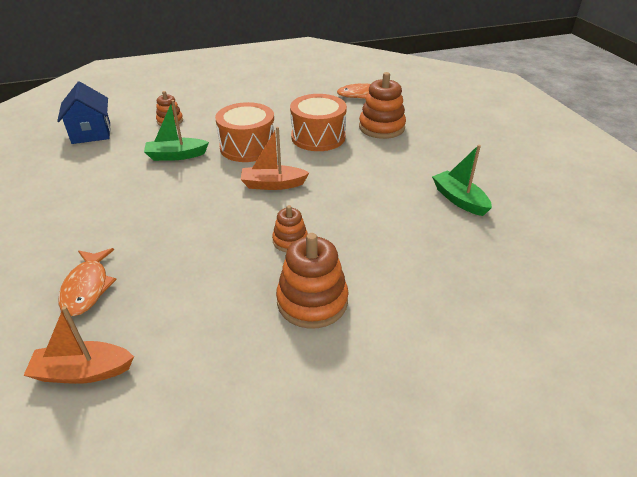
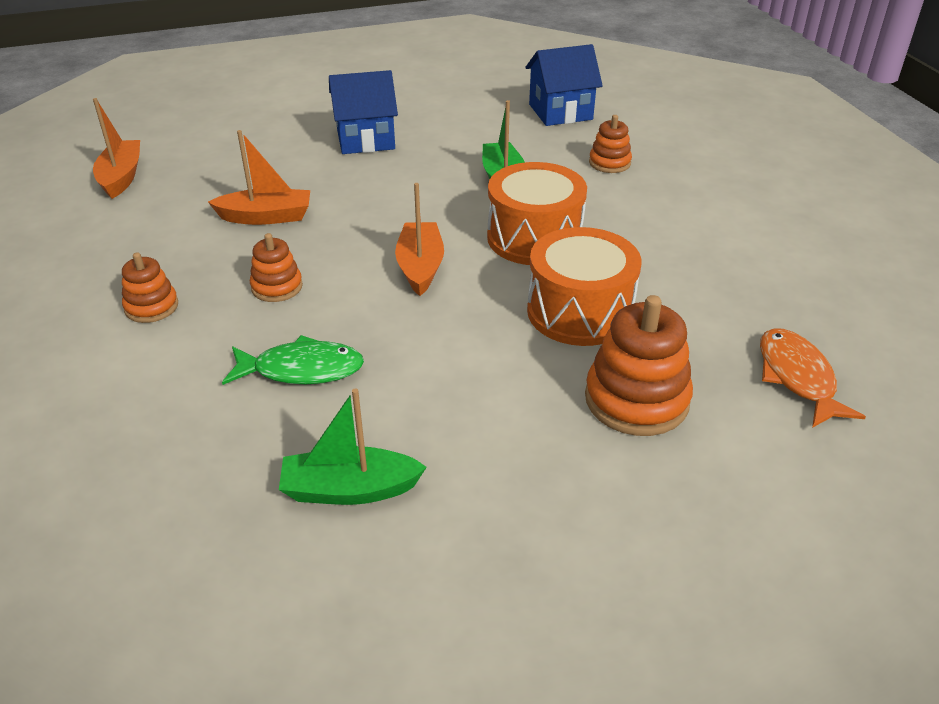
camera: 90 degrees right, 0 degrees up
(86, 215) = (365, 139): none -> blue house
(87, 288) = (236, 161): orange fish -> none
(195, 256) = (266, 217): none -> orange boat
(312, 301) = (151, 307): orange stacking toy -> orange stacking toy, size x0.57
(374, 222) = (301, 370): none -> green fish
(459, 200) = (349, 489): green boat -> green boat turned 150 degrees counterclockwise

